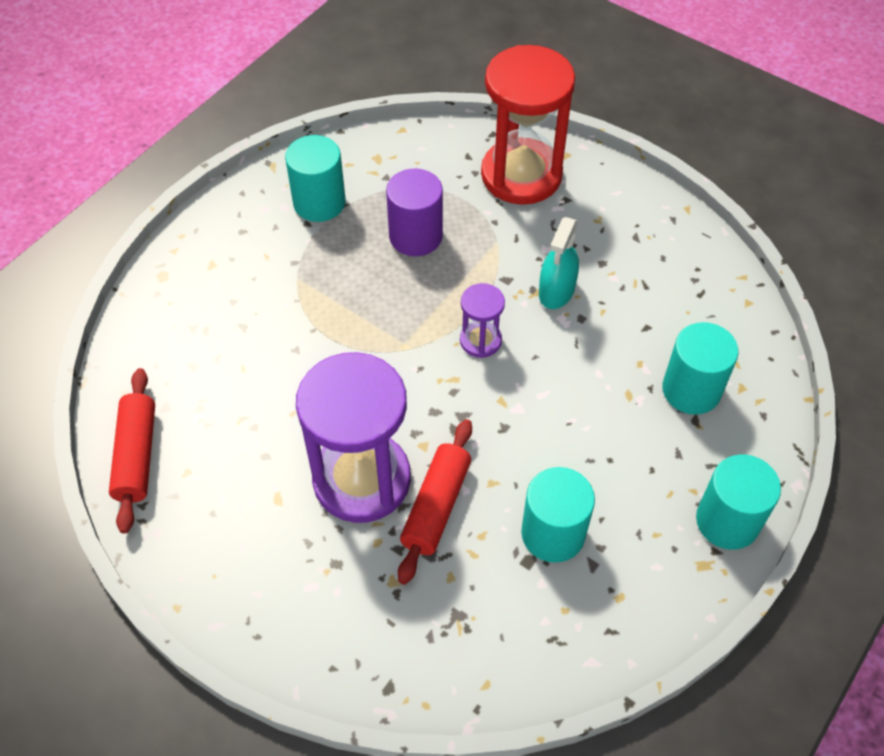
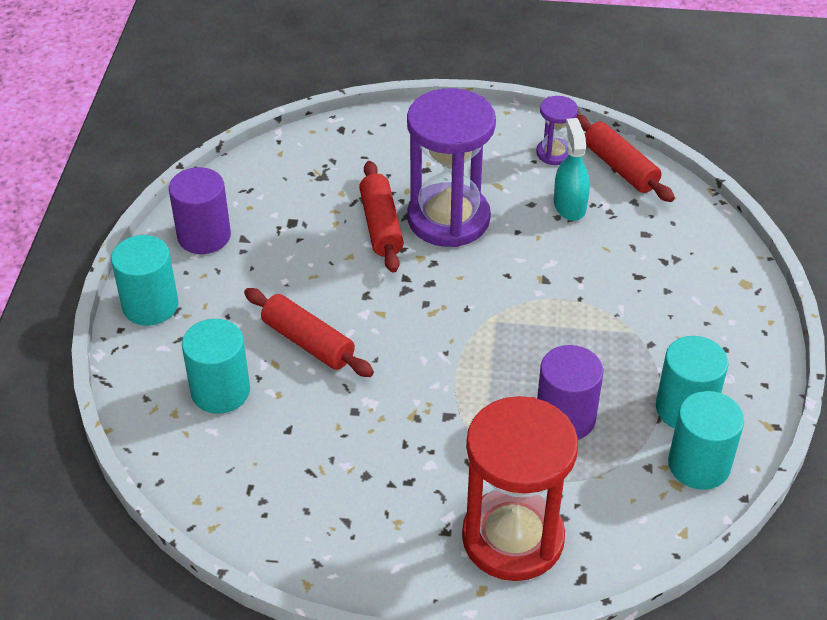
camera: 150 degrees right, 10 degrees down
(480, 340) = (432, 351): purple hourglass -> purple hourglass (554, 153)
(553, 533) = (283, 244): turquoise cylinder -> turquoise cylinder (699, 465)
(556, 291) = (393, 426): turquoise spray bottle -> turquoise spray bottle (569, 205)
(587, 402) = (308, 342): none -> red rolling pin
(635, 590) = (204, 236): none -> purple cylinder

